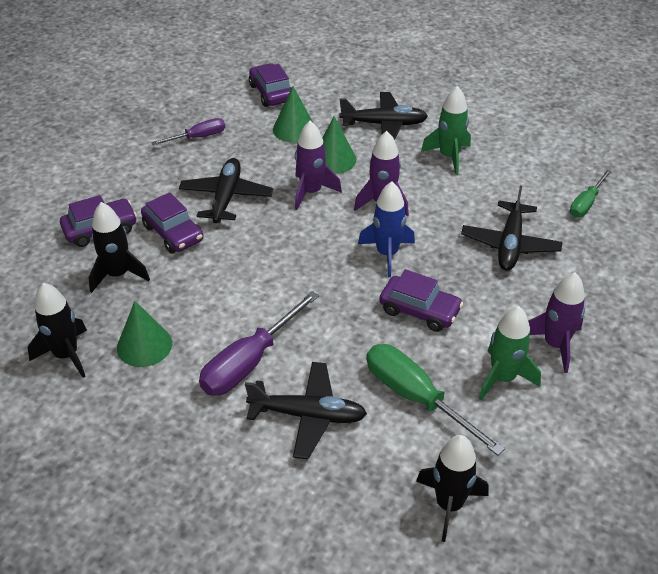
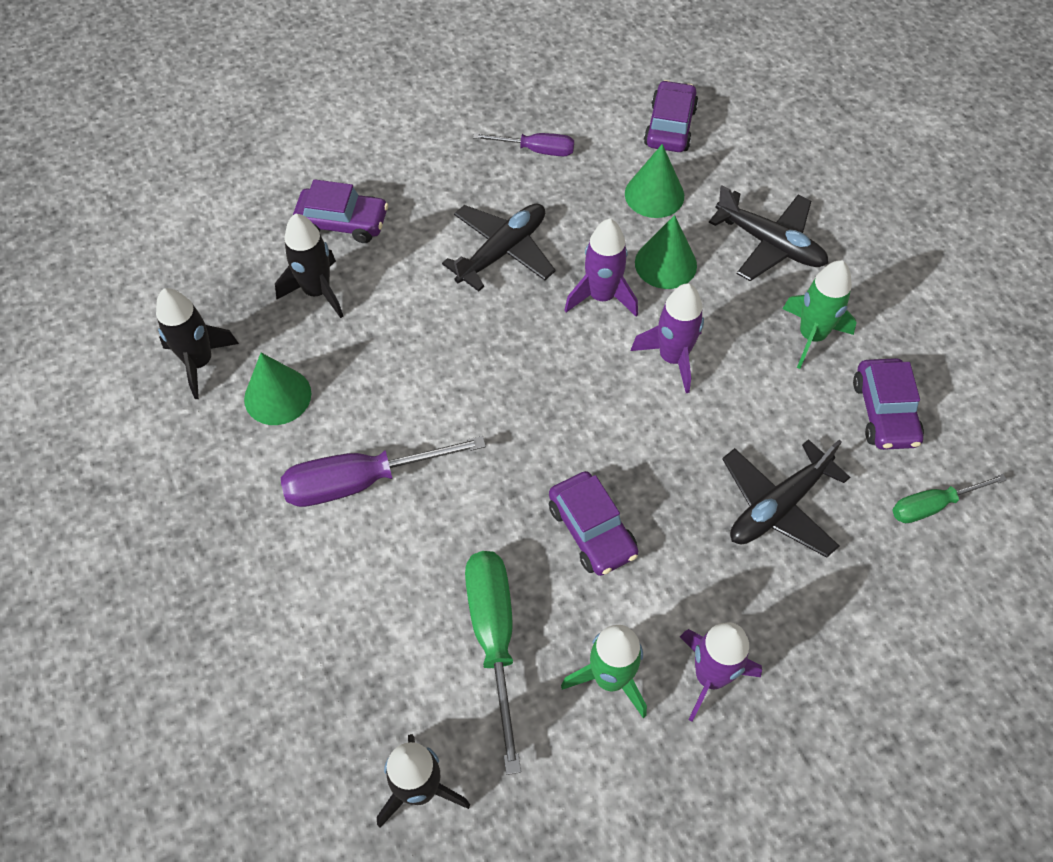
camera: 35 degrees right, 15 degrees up
(173, 233) = (411, 269): purple car -> purple car (884, 412)
(308, 415) = (367, 585): black plane -> none
(387, 254) = (618, 432): blue rocket -> none

